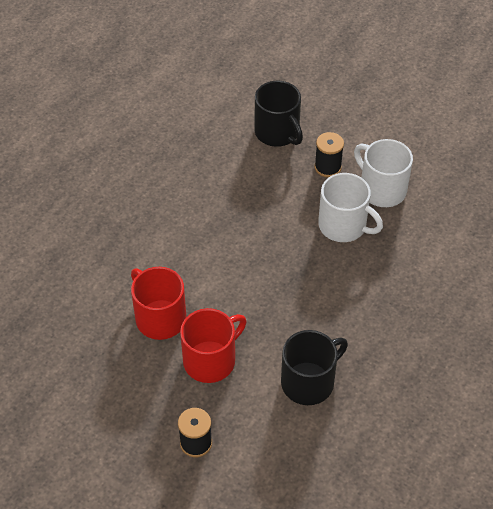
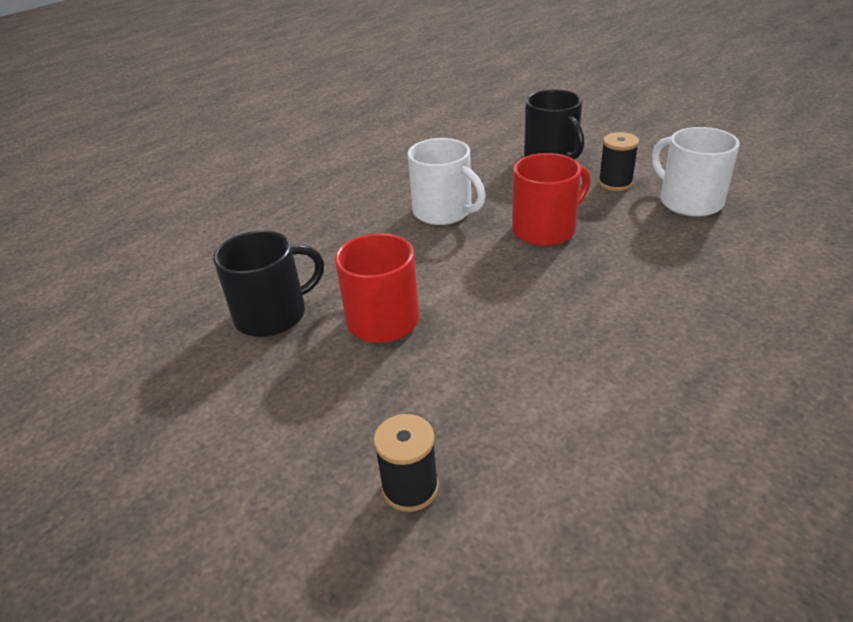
camera: 10 degrees right, 15 degrees down
(211, 360) = (449, 371): red mug -> red mug (545, 229)
(309, 382) = (608, 407): black mug -> black mug (273, 314)
(344, 225) = (642, 232): white mug -> white mug (444, 212)

